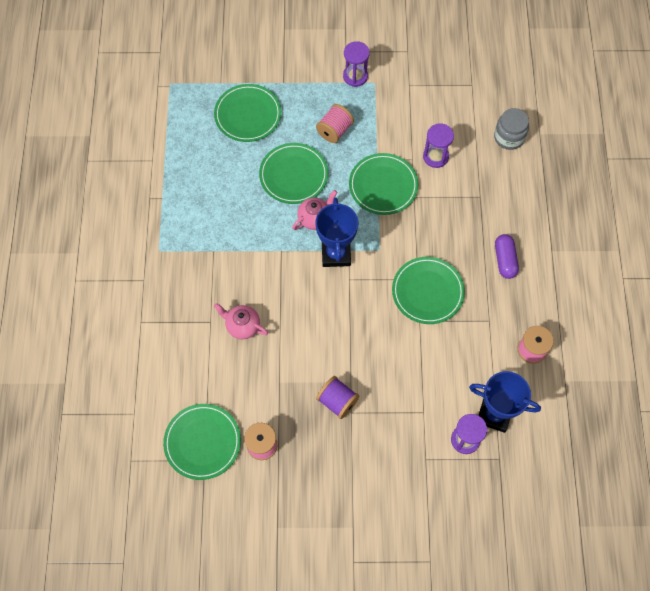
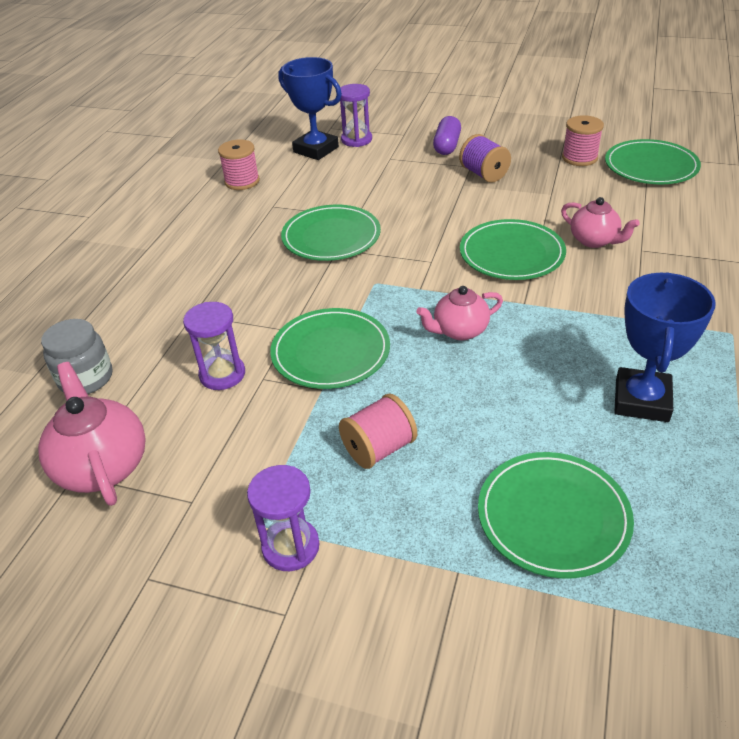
camera: 160 degrees left, 25 degrees down
(293, 175) = (479, 393): green plate -> green plate (511, 254)
(336, 254) = (440, 287): blue trophy -> blue trophy (641, 400)
(462, 92) = (102, 466): none -> pink teapot
(505, 260) = (212, 249): purple capsule -> purple capsule (447, 146)

